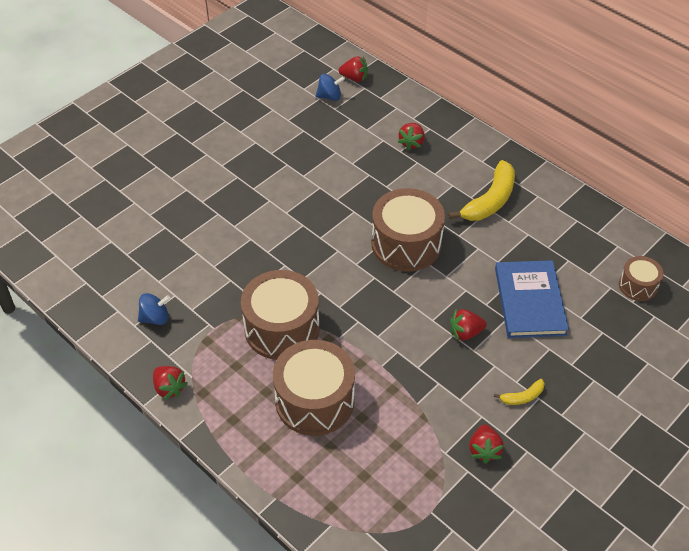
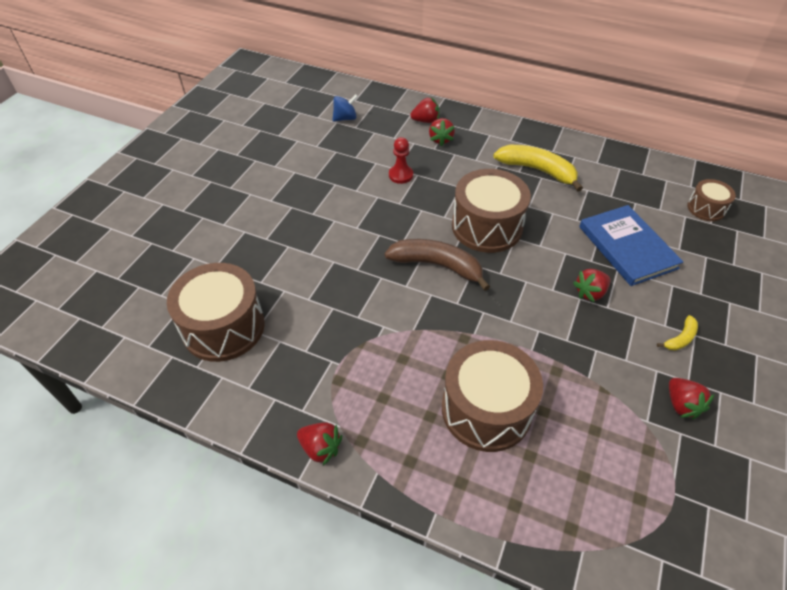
camera: 20 degrees left, 0 degrees up
(155, 318) = (269, 372): blue spinning top -> none
(282, 328) = (411, 342): brown drum -> brown drum (223, 327)
(340, 268) = (437, 265): none -> brown banana
(352, 171) = (400, 175): none -> red pawn
(354, 78) = (360, 99): red strawberry -> red strawberry (425, 121)
(490, 201) = (537, 170): yellow banana -> yellow banana turned 75 degrees counterclockwise

